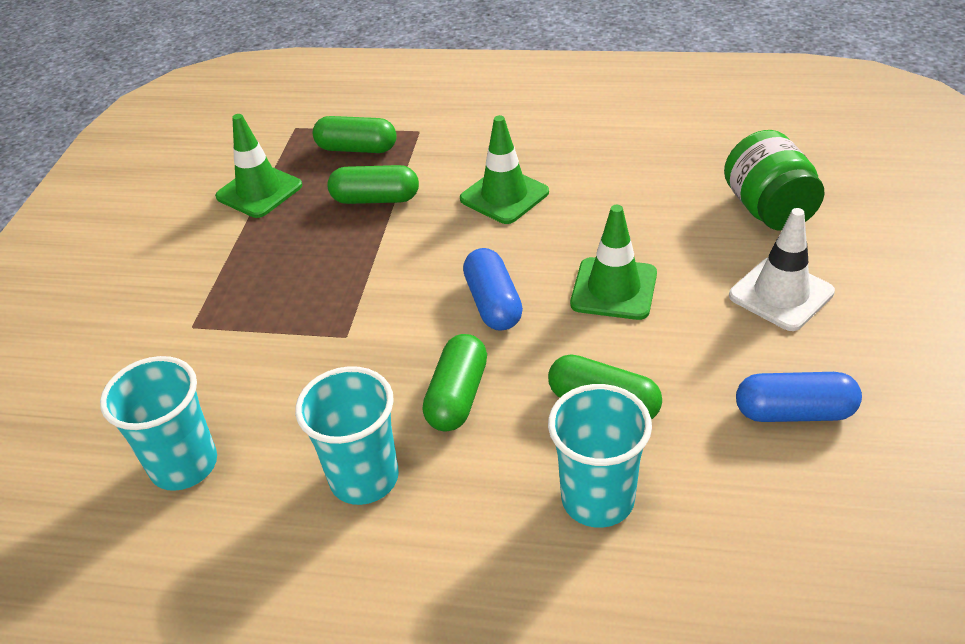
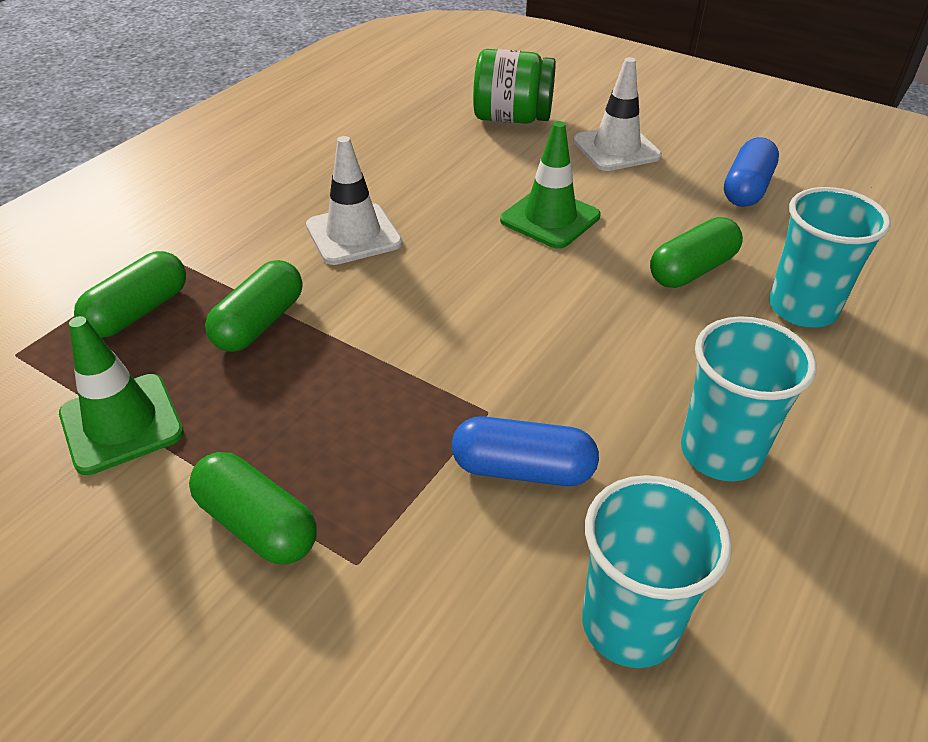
camera: 70 degrees left, 0 degrees up
(457, 396) = (635, 352): green capsule -> green capsule (257, 524)
(493, 303) = (516, 291): blue capsule -> blue capsule (522, 469)
(504, 196) = (353, 235): green traffic cone -> white traffic cone

